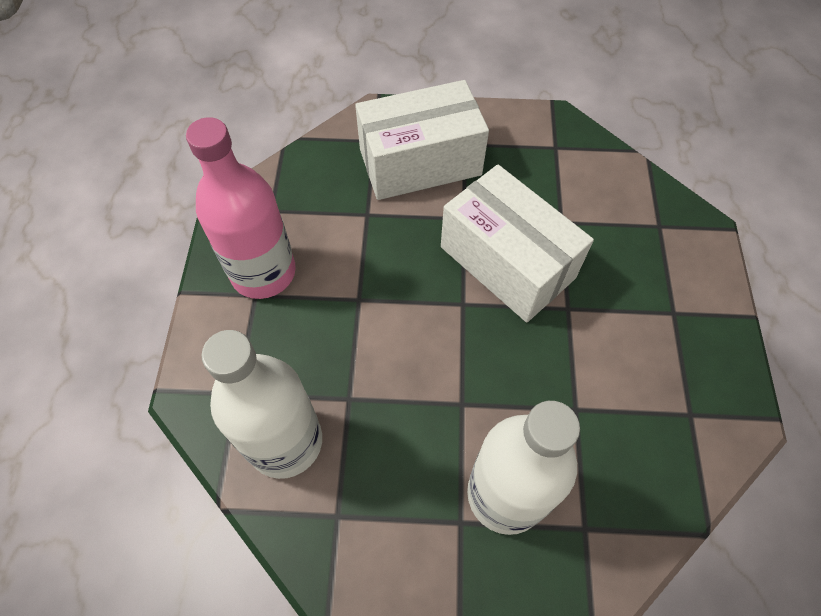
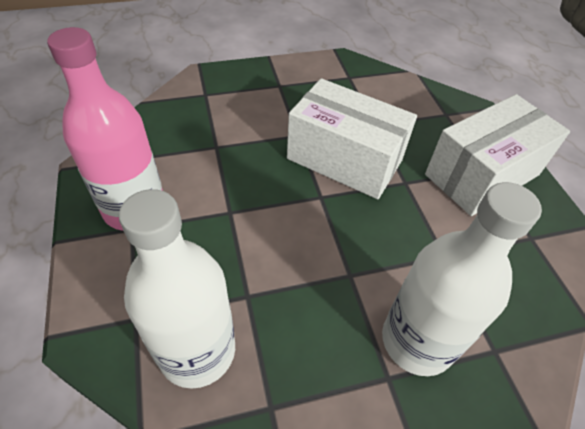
camera: 20 degrees left, 10 degrees down
(420, 162) = (248, 103): white box -> white box (482, 174)

